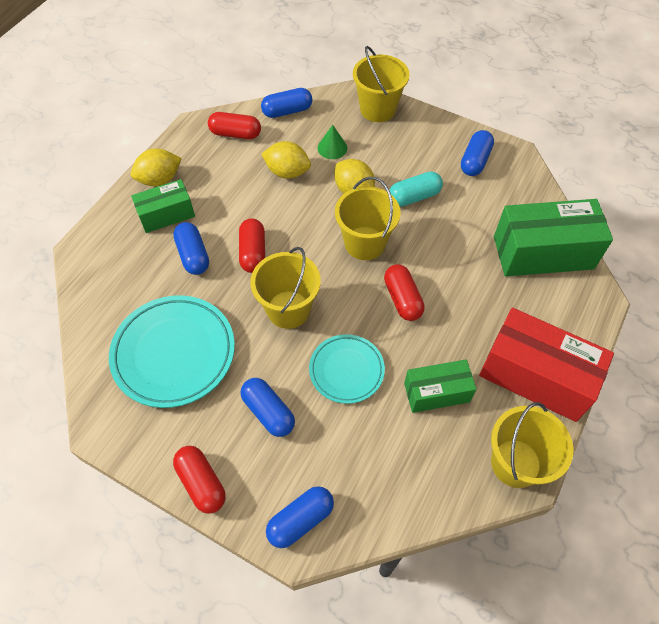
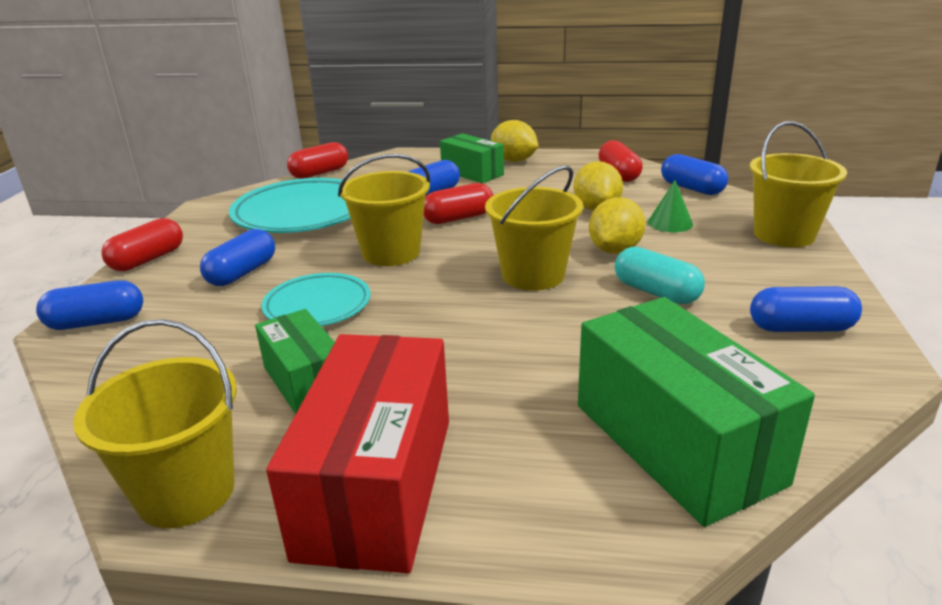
camera: 70 degrees right, 30 degrees down
(300, 520) = (97, 322): blue capsule -> blue capsule turned 45 degrees counterclockwise
(402, 299) = (458, 321): red capsule -> red capsule (320, 173)

